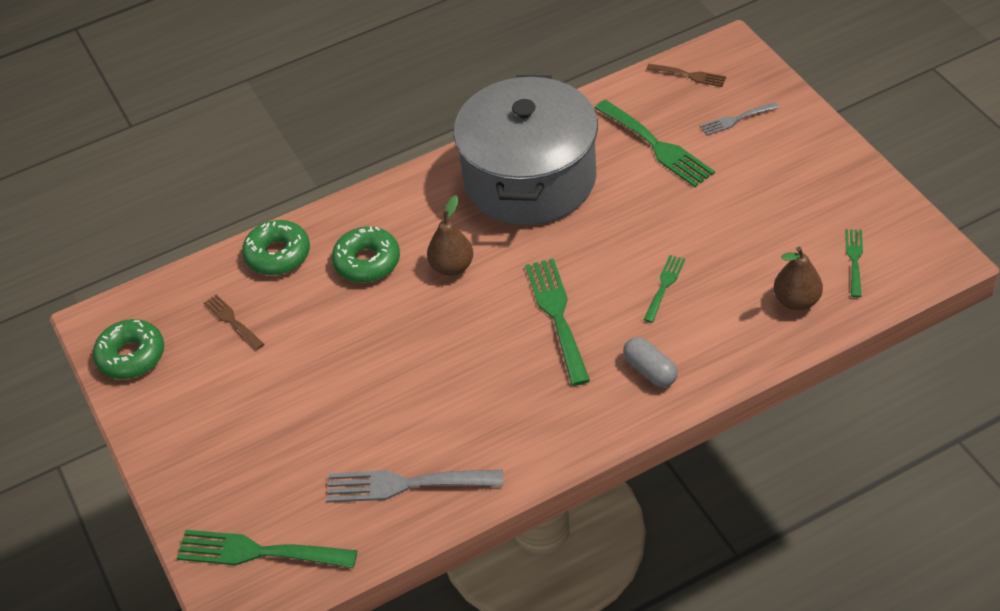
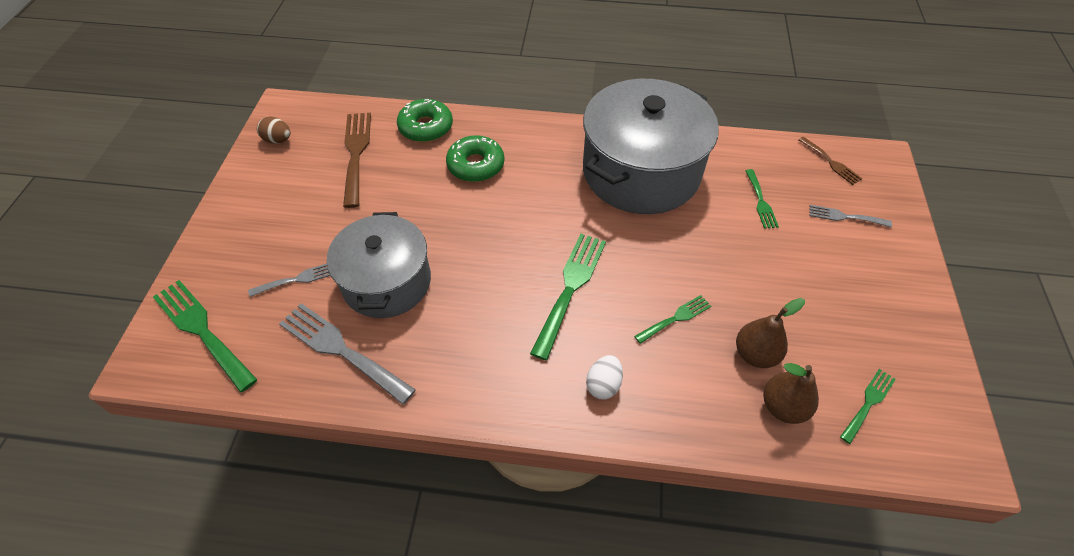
camera: 30 degrees right, 5 degrees up
(131, 356) = (278, 140): green donut -> brown egg
(232, 320) = (356, 153): brown fork -> brown fork, size x1.81
(301, 459) = (297, 279): none -> grey fork
(388, 409) = (387, 282): none -> grey pot
(452, 267) = (528, 203): brown pear -> brown pear (755, 354)
(650, 371) = (603, 385): grey capsule -> white egg
(657, 146) = (761, 201): green fork -> green fork, size x0.55

